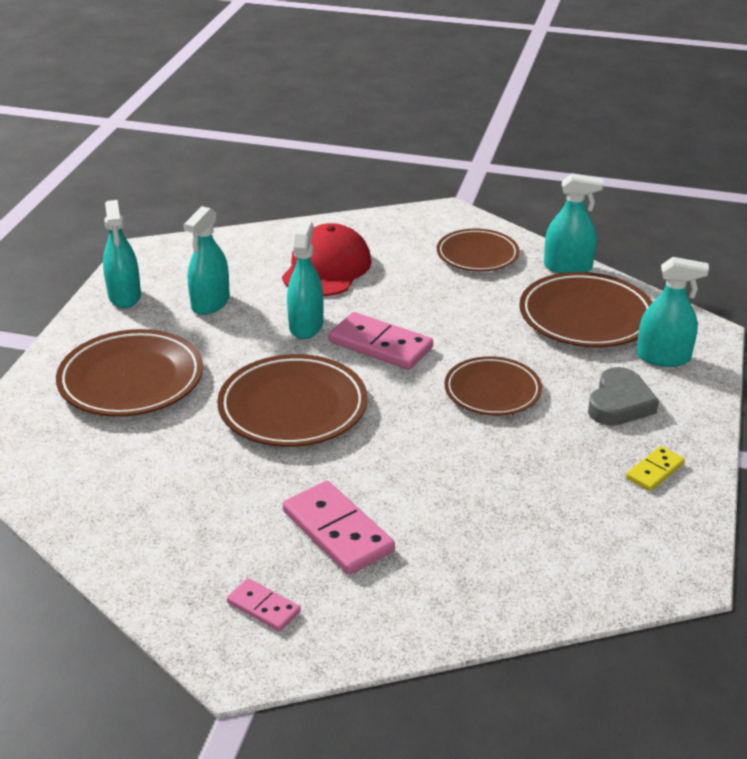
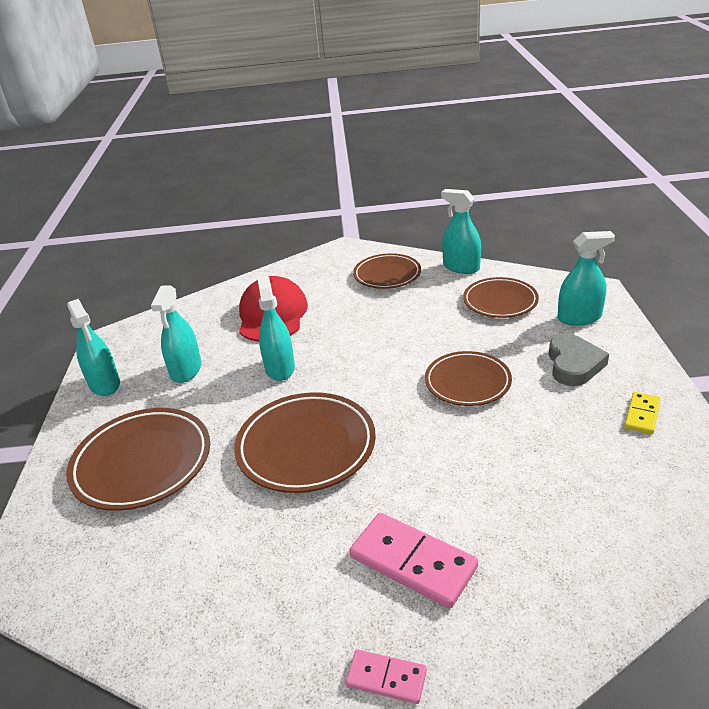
camera: 15 degrees left, 0 degrees up
(380, 345) = (352, 368): pink domino -> none
(567, 267) = (461, 267): turquoise spray bottle -> turquoise spray bottle turned 135 degrees counterclockwise
(586, 317) = (500, 301): brown plate -> brown plate, size x0.66

